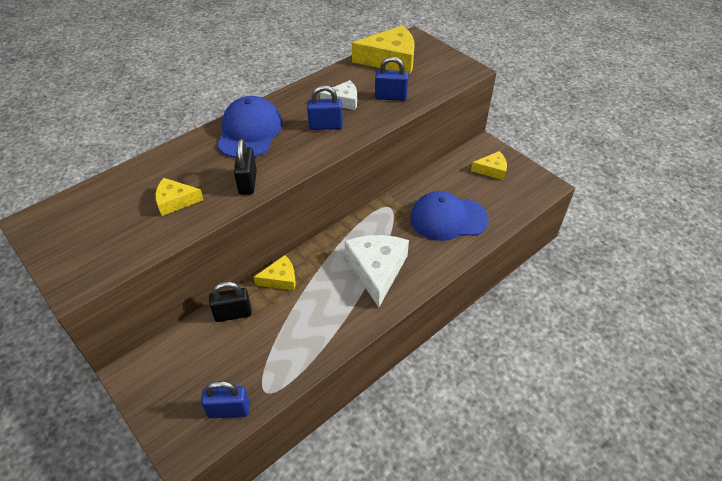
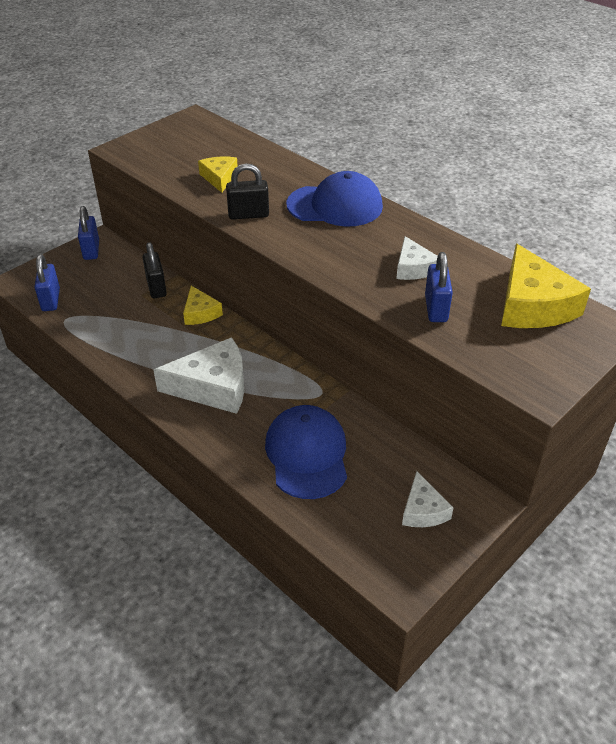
camera: 85 degrees right, 5 degrees down
(325, 126) = (357, 257): blue padlock -> blue padlock (91, 250)
(492, 170) = (423, 510): yellow cheese -> white cheese

